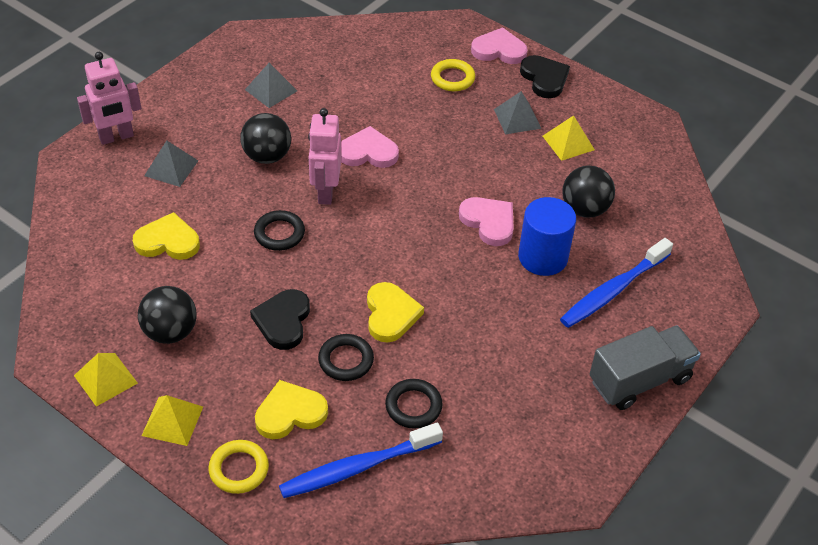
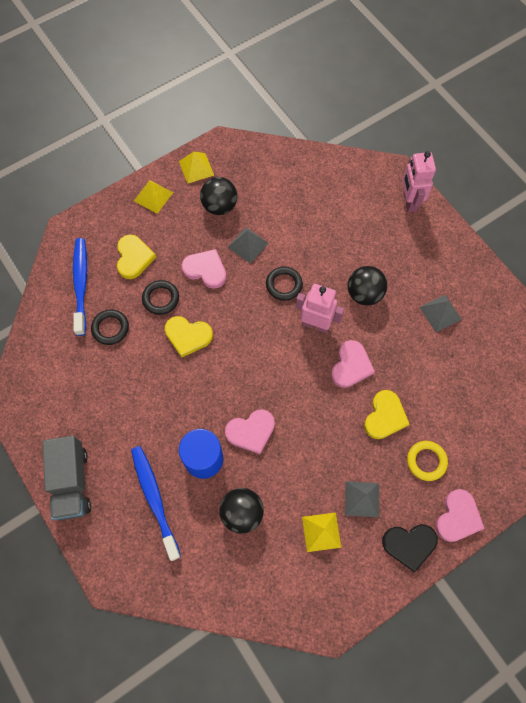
camera: 110 degrees right, 20 degrees up
(168, 241) = (297, 217): yellow heart -> yellow heart (385, 416)
(171, 168) = (368, 230): grey pyramid -> grey pyramid (248, 245)
(239, 469) = (106, 223): yellow ring -> none
(283, 321) = (205, 270): black heart -> pink heart

